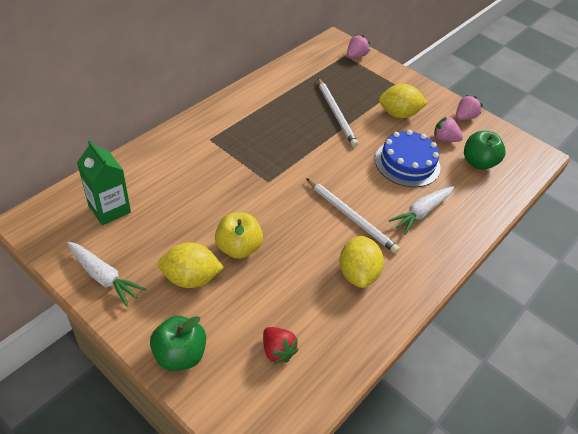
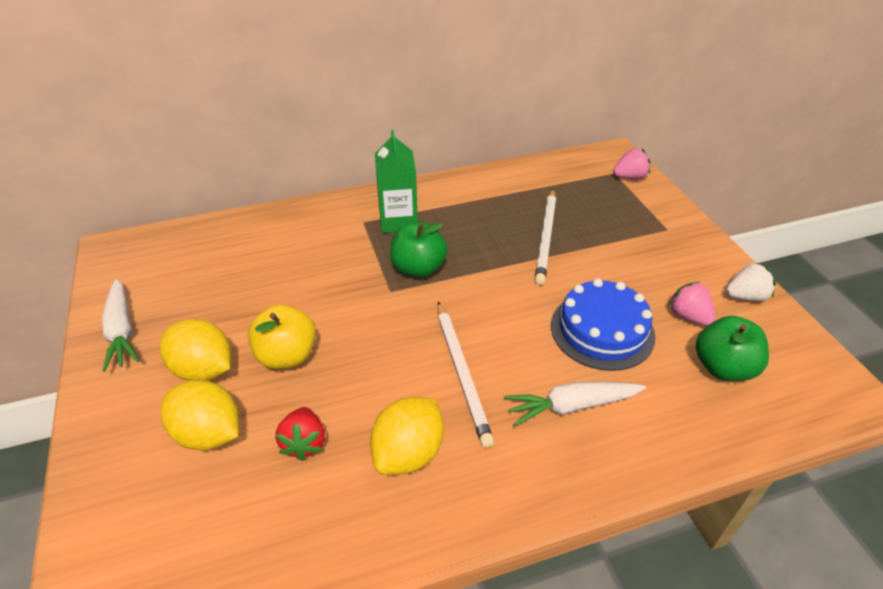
camera: 35 degrees right, 5 degrees down
(109, 209) = (194, 262): green carton -> green carton (398, 221)
(180, 354) = (110, 455): green apple -> green apple (418, 268)
(277, 351) = (218, 509): red strawberry -> red strawberry (304, 443)
(398, 114) = (638, 263): yellow lemon -> yellow lemon (209, 434)
(464, 117) = (745, 296): pink strawberry -> white strawberry

